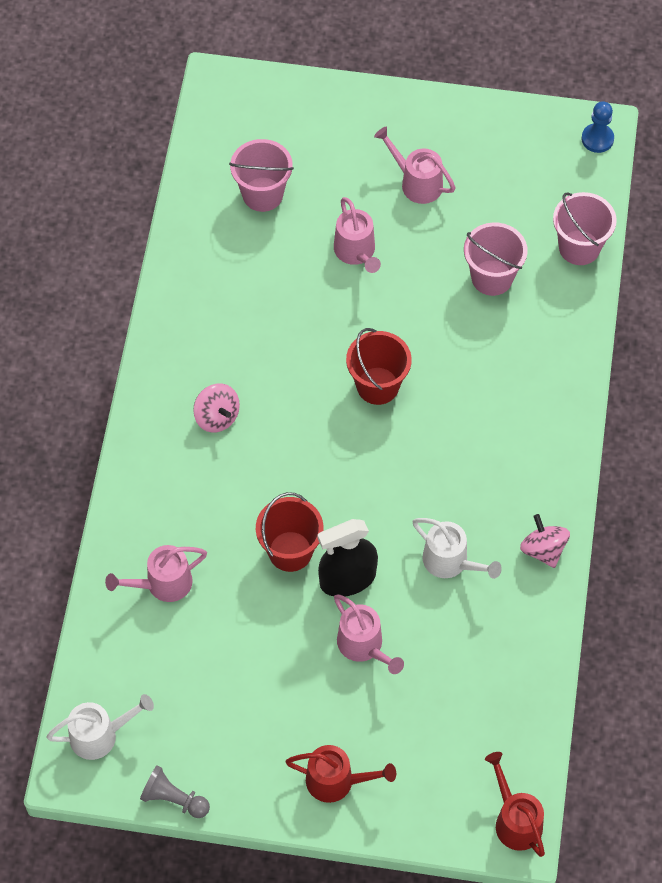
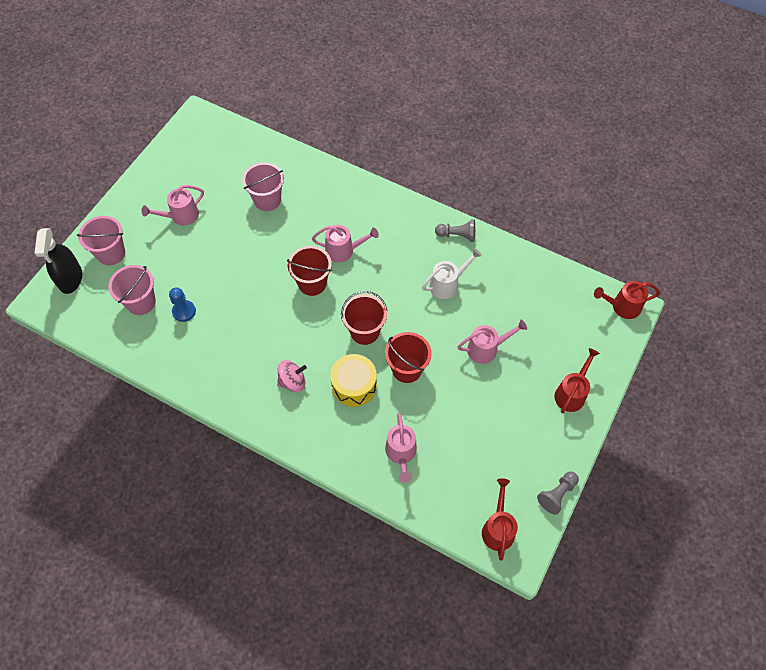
camera: 70 degrees left, 0 degrees up
(100, 735) = (498, 528): white watering can -> red watering can
(240, 493) = (354, 385): none -> yellow drum
(328, 478) = (365, 331): none -> red bucket
(347, 579) = (438, 343): black spray bottle -> black spray bottle (70, 278)
(356, 252) = (213, 264): pink watering can -> pink watering can (344, 250)
(543, 549) = (457, 235): pink spinning top -> grey pawn
(579, 247) = (269, 152): pink bucket -> pink bucket (111, 253)
(597, 139) = (202, 119): blue pawn -> blue pawn (184, 311)

